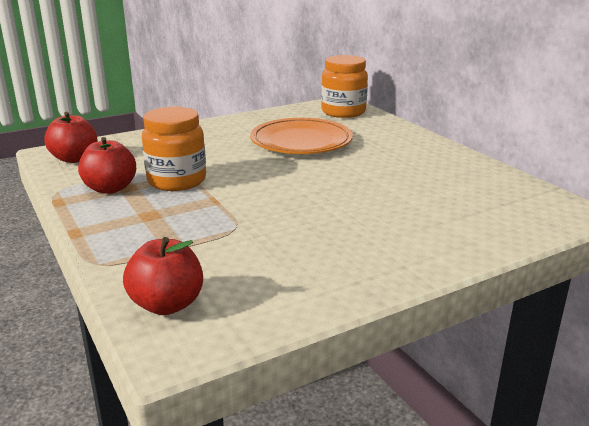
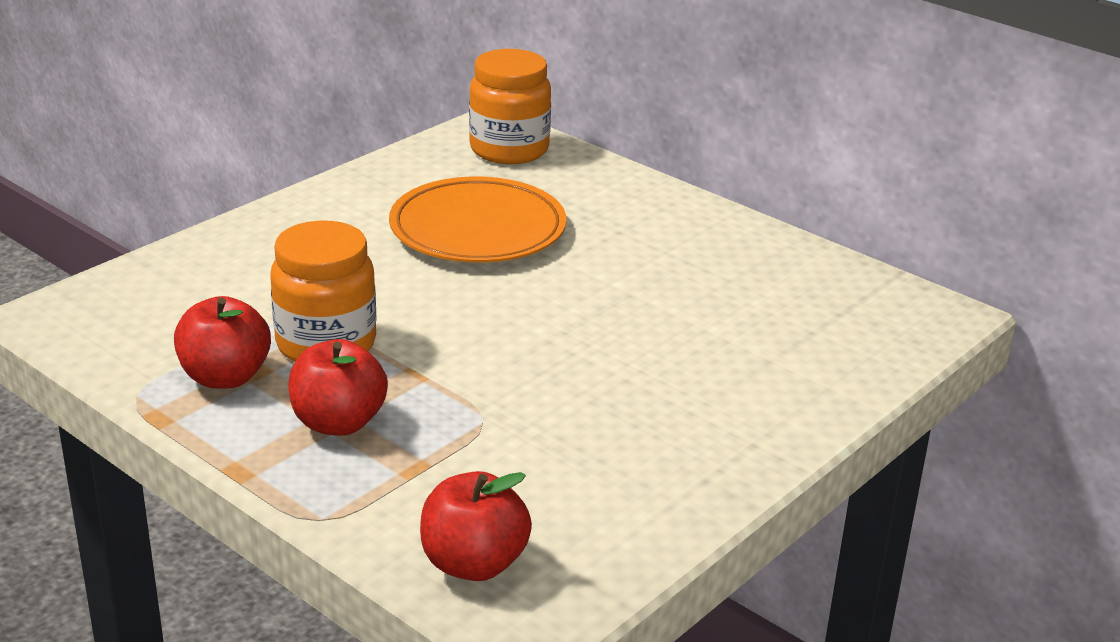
camera: 20 degrees left, 5 degrees up
(75, 159) = (106, 322): red apple -> red apple (338, 423)

